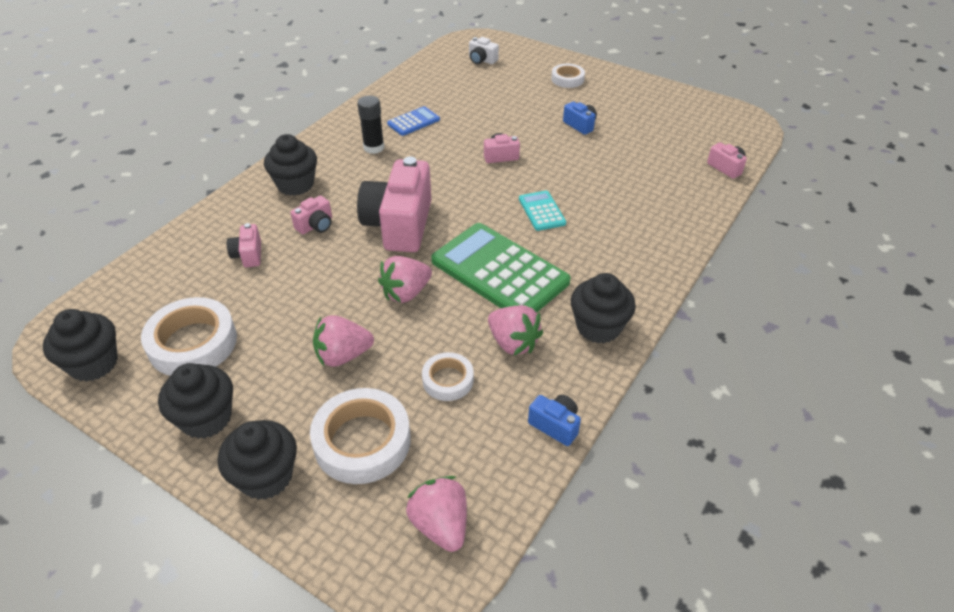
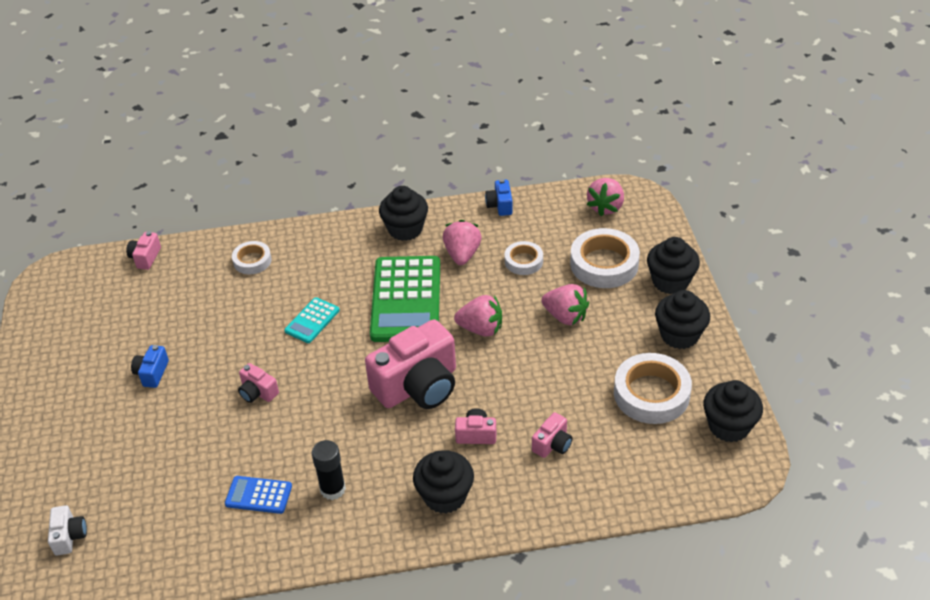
camera: 130 degrees left, 0 degrees up
(567, 79) = (59, 435): white tape -> white tape (252, 261)

